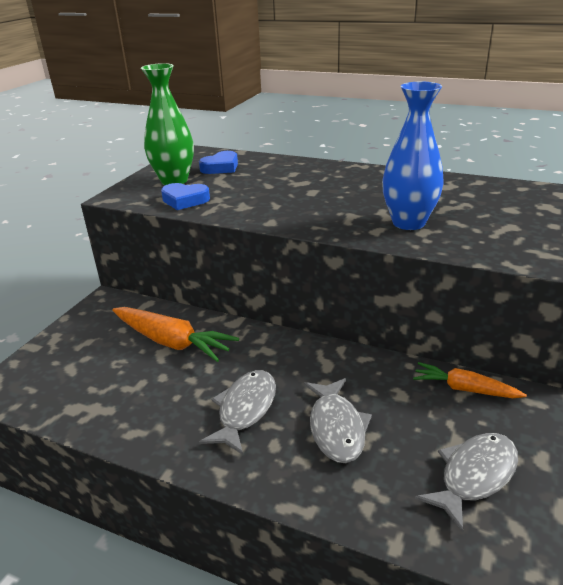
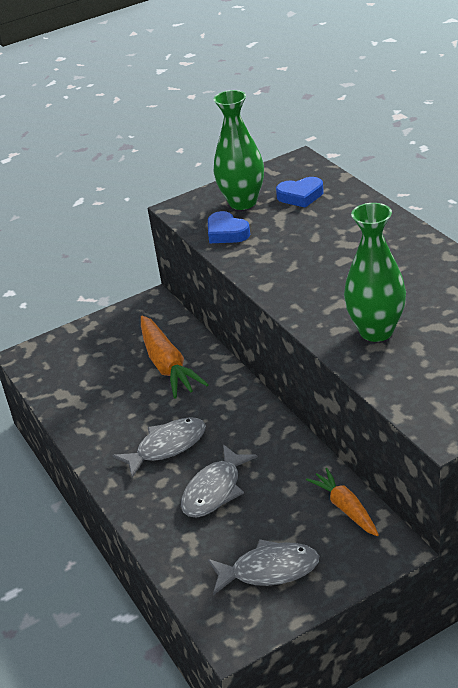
camera: 40 degrees right, 5 degrees up
(408, 223) = (376, 331): blue vase -> green vase

